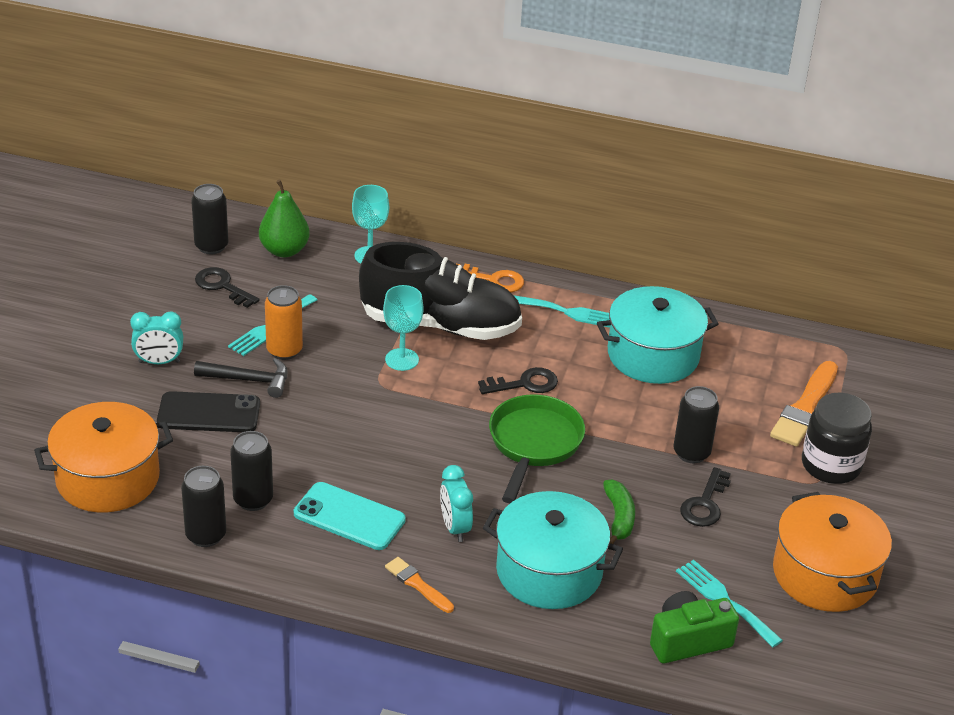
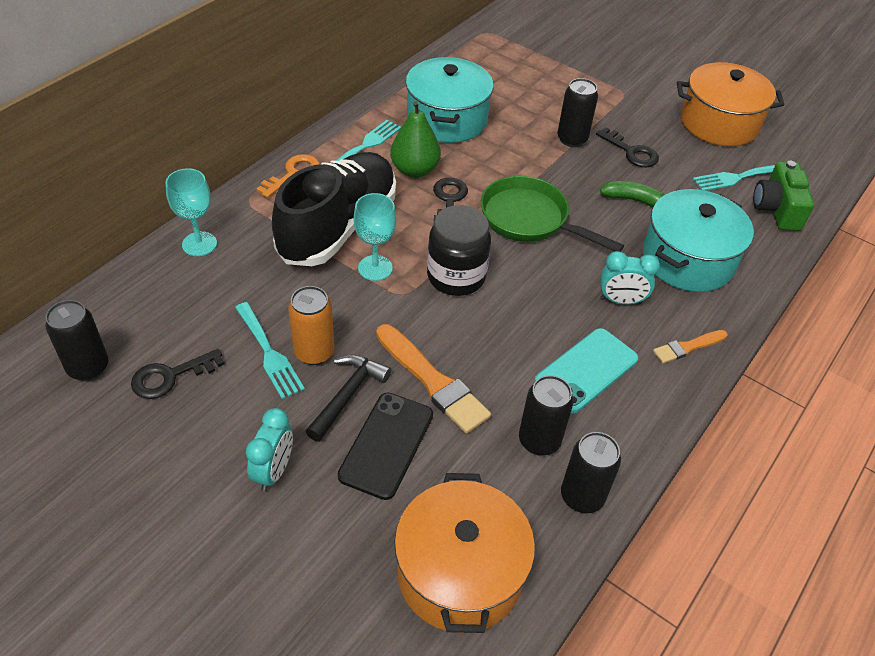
camera: 70 degrees left, 10 degrees up
(284, 250) = (142, 306): green pear -> green pear (414, 170)
(805, 408) = (542, 70): orange brush -> orange brush (433, 381)
(831, 465) = (608, 81): black jar -> black jar (456, 276)

